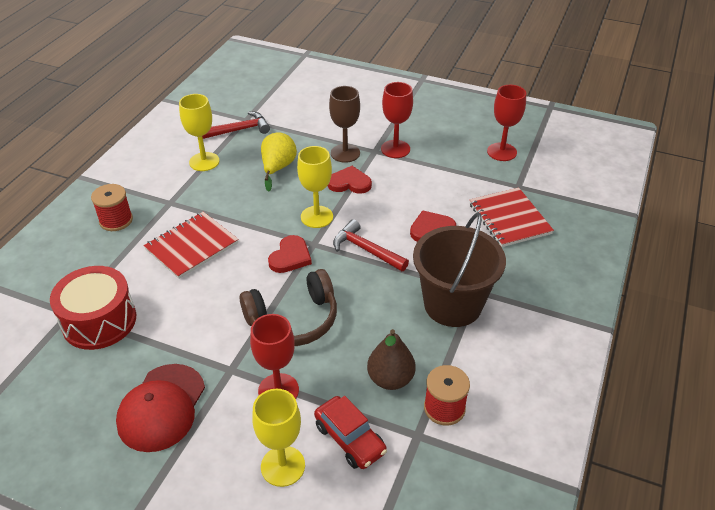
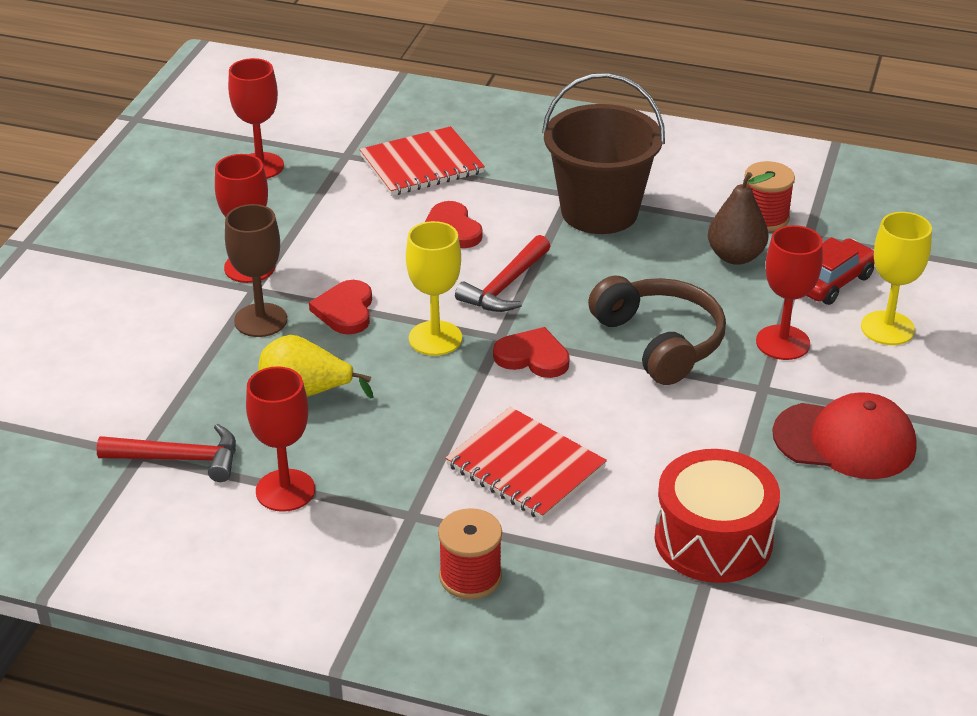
camera: 95 degrees left, 5 degrees down
(204, 162) = (285, 490): yellow goblet -> red goblet
(239, 130) = (179, 459): red hammer -> red hammer turned 120 degrees clockwise

